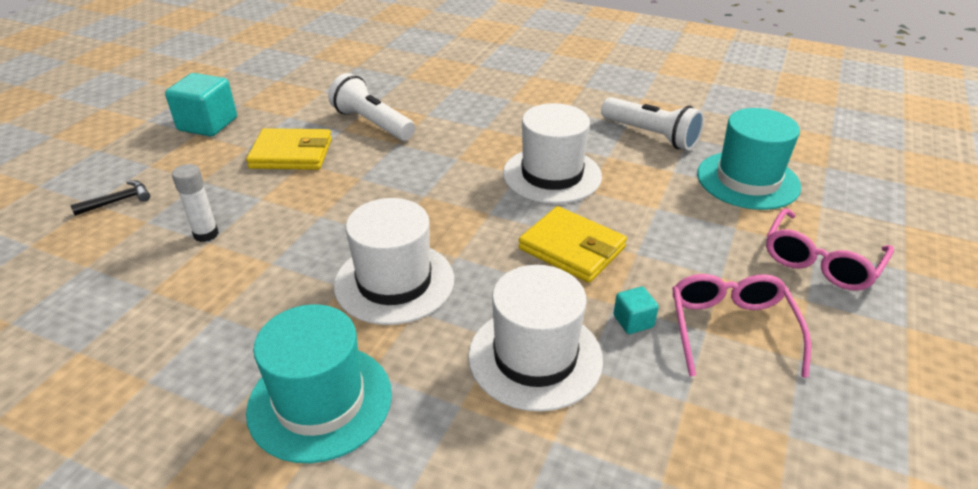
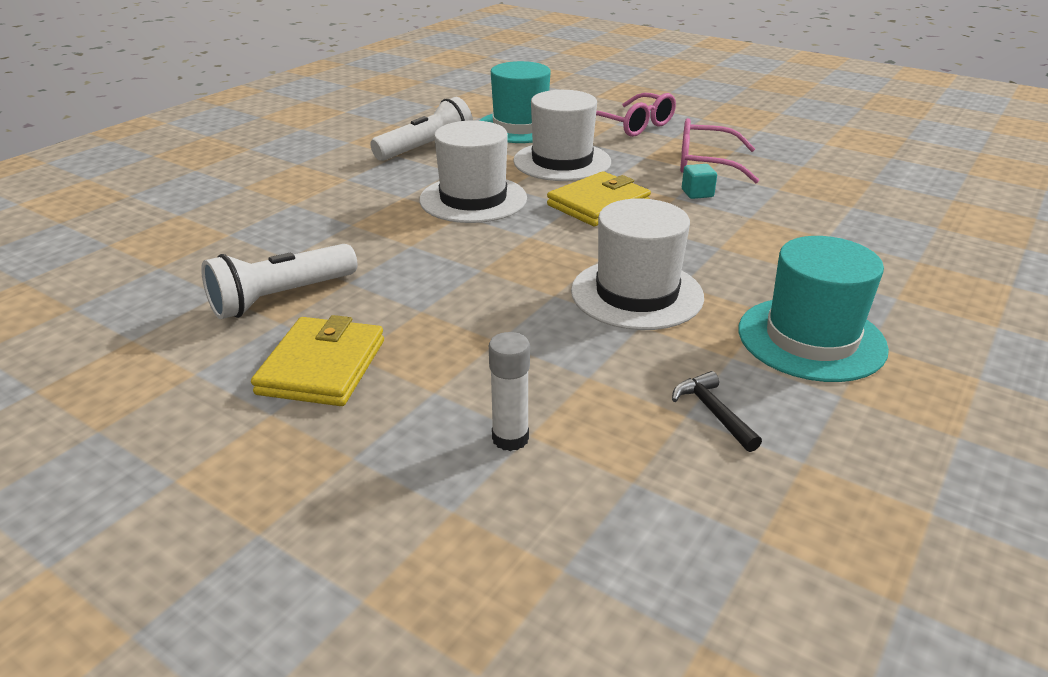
camera: 80 degrees left, 5 degrees down
(118, 201) = (371, 560): black hammer -> black hammer (713, 412)
(208, 124) = (147, 467): turquoise cube -> none
(535, 357) = (741, 234): white hat -> white hat (562, 161)

